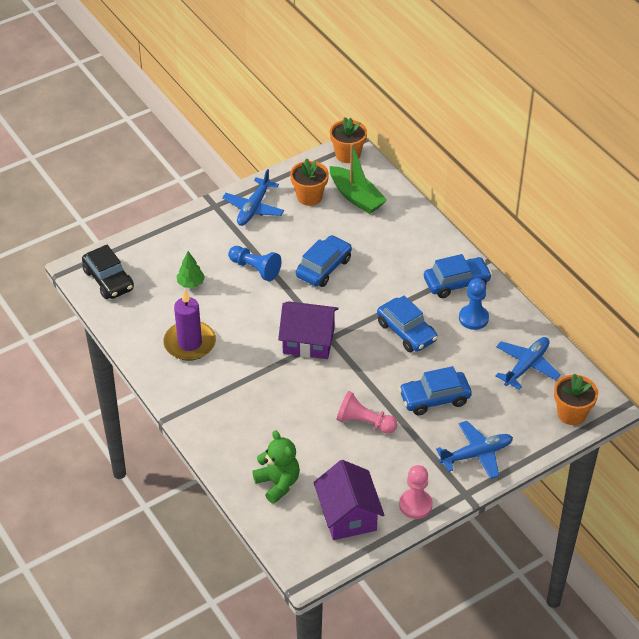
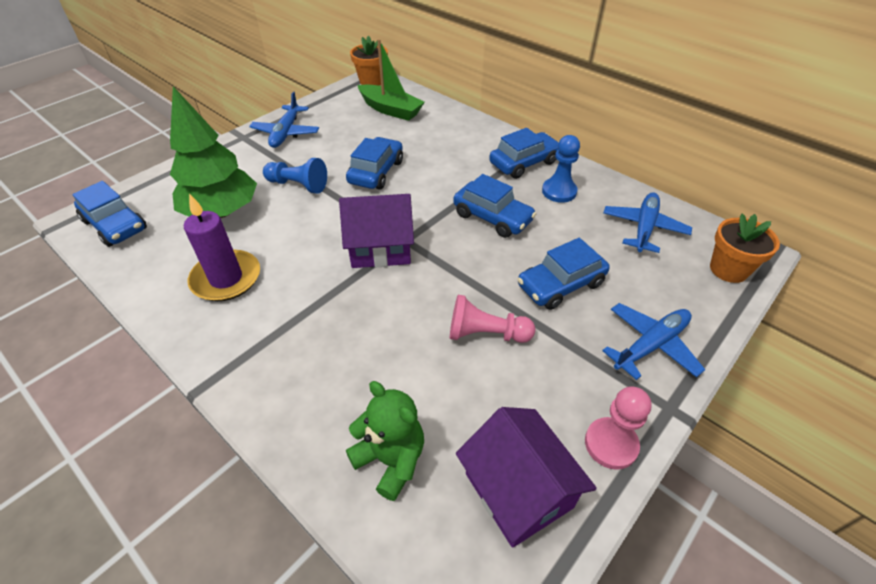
camera: 15 degrees left, 0 degrees up
(108, 280) = (115, 225): black car -> blue car
(191, 283) = (222, 212): green tree -> green tree, size x2.31
(309, 197) = (343, 116): orange flower pot -> none

